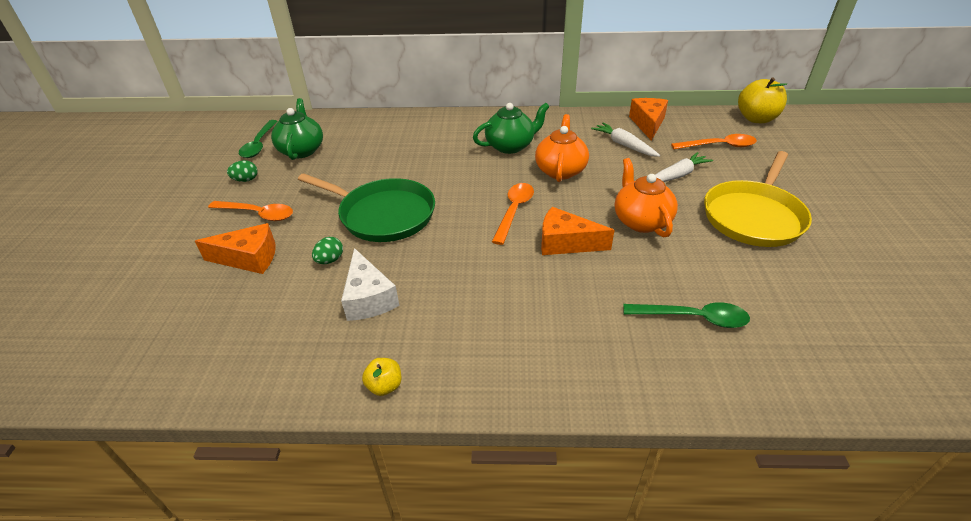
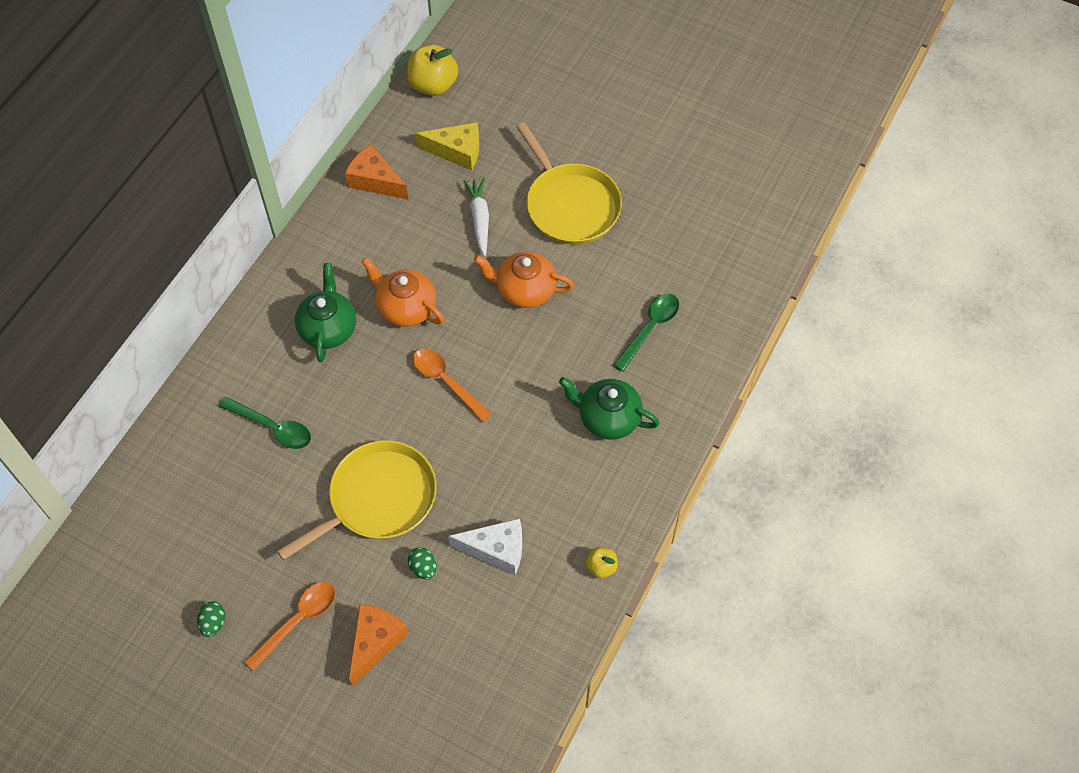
camera: 65 degrees left, 20 degrees up
(259, 145) = (131, 594): green spoon -> green spoon (273, 428)
(302, 150) = (183, 547): green teapot -> green teapot (608, 418)
(383, 215) = (378, 499): green pan -> yellow pan
(566, 243) = (517, 364): orange cheese -> none
(624, 145) = (399, 227): white carrot -> none
(719, 146) = (457, 151): orange spoon -> yellow cheese

